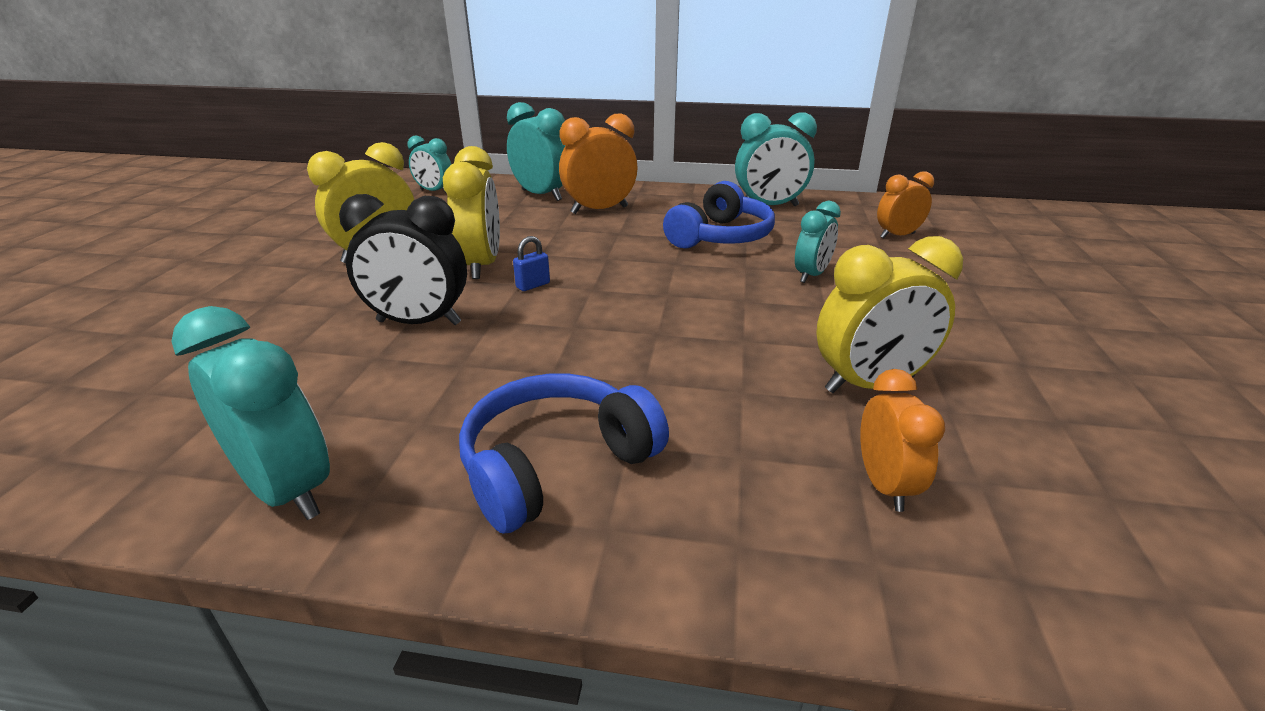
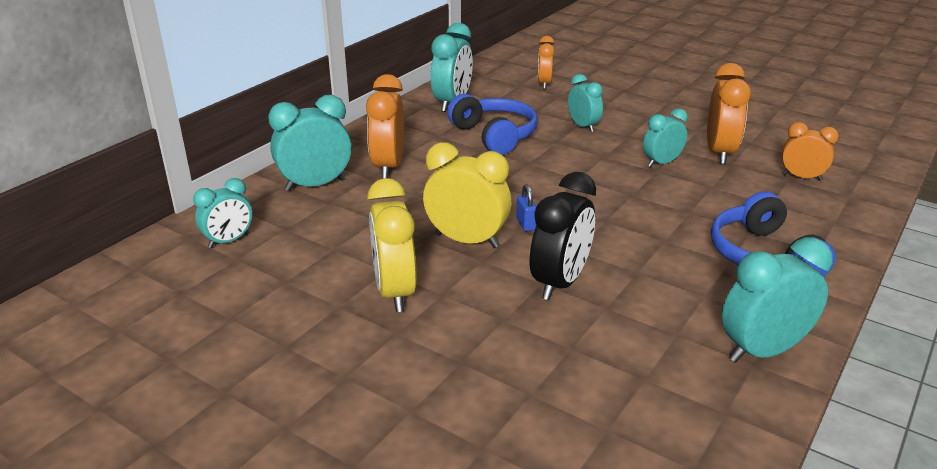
camera: 65 degrees left, 0 degrees up
(773, 341) = (661, 163): none -> turquoise clock
(870, 384) = (719, 153): yellow clock -> orange clock

